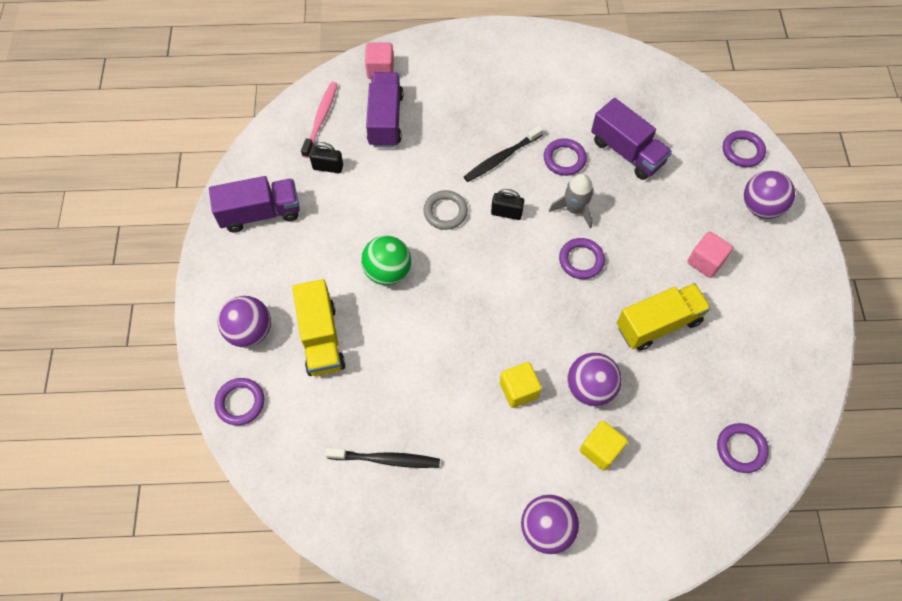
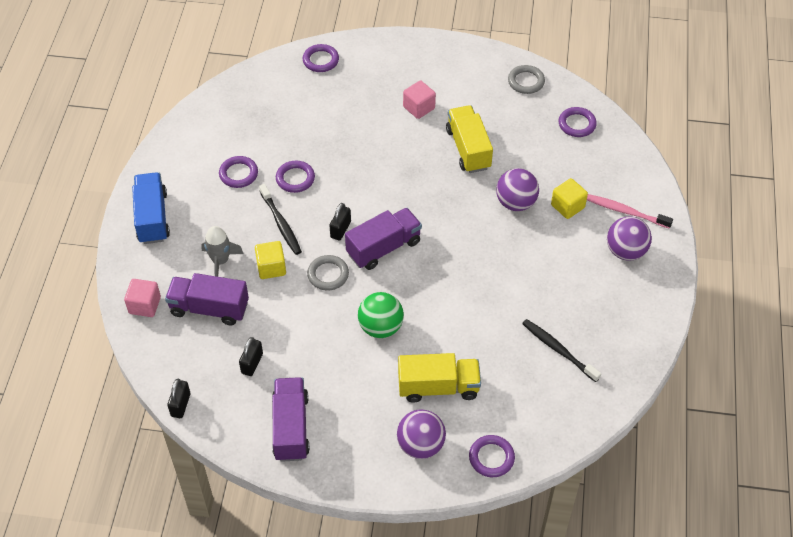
camera: 80 degrees left, 10 degrees down
(276, 121) = (180, 405): none -> black padlock
(321, 118) = (190, 364): pink toothbrush -> pink toothbrush (625, 211)
(386, 459) = (558, 350): black toothbrush -> black toothbrush turned 60 degrees counterclockwise
(483, 52) = (152, 217): none -> blue truck
(519, 390) = (510, 249): yellow cube -> yellow cube (271, 267)
(574, 209) = (349, 181): grey rocket -> grey rocket (220, 261)
(581, 260) = (400, 186): purple ring -> purple ring (238, 174)
(627, 152) = (300, 134): purple truck -> purple truck (383, 248)
(760, 207) = (377, 63): purple ball -> none
(793, 377) = (526, 81): none -> grey ring

